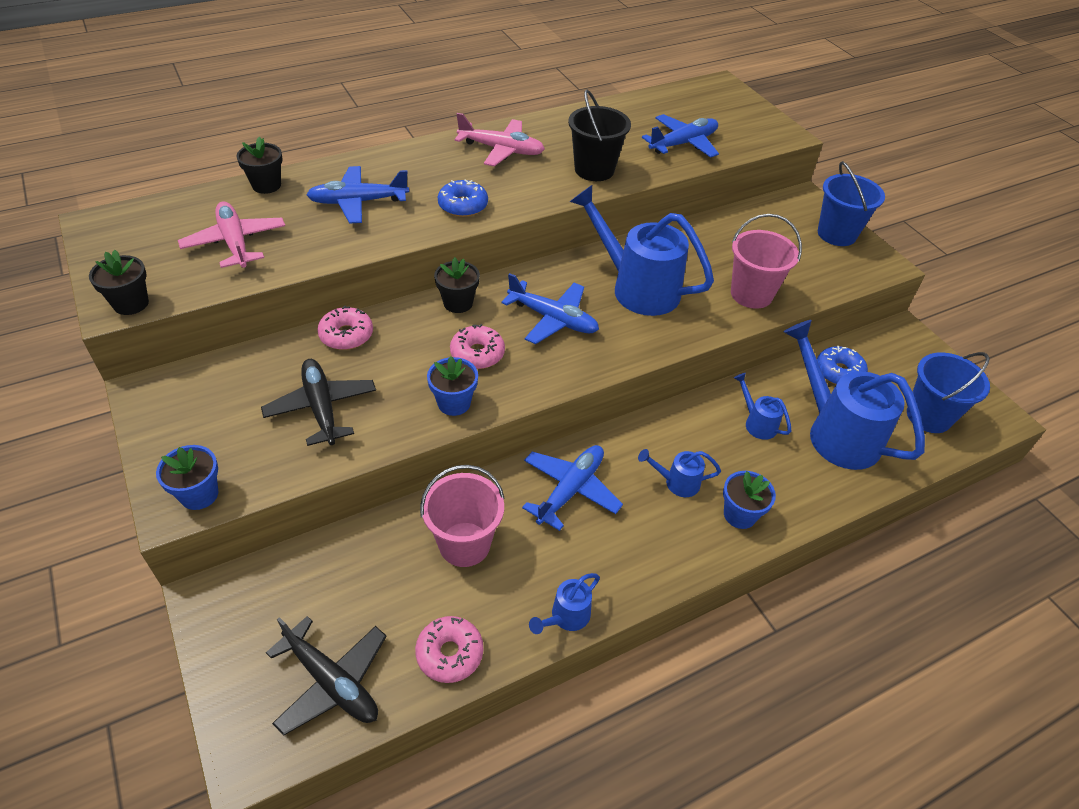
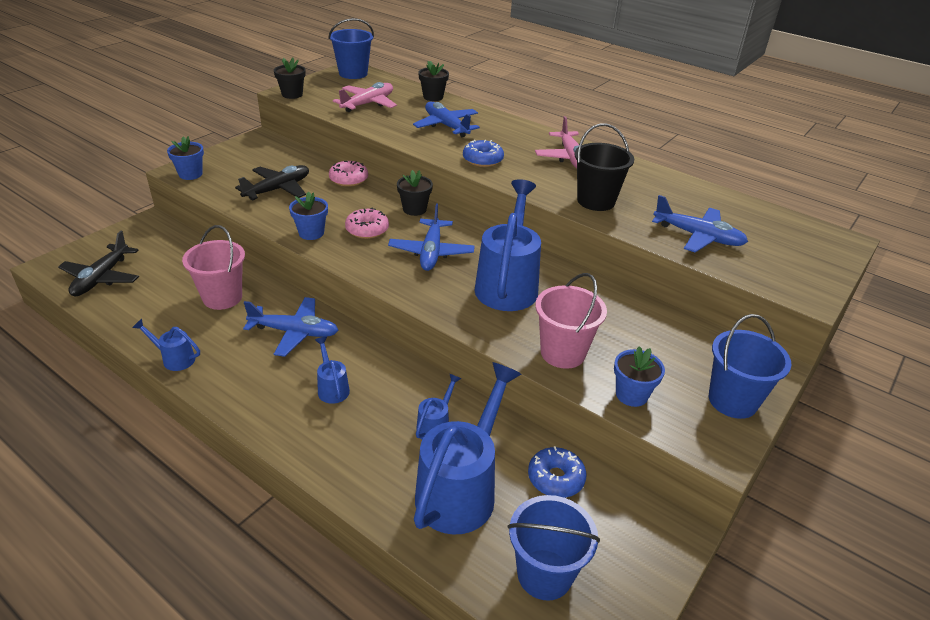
camera: 65 degrees right, 10 degrees down
(117, 227) = (353, 73): none -> blue bucket
(449, 653) = (131, 315): pink donut -> none
(740, 515) = (314, 435): blue flower pot -> blue flower pot (631, 395)

